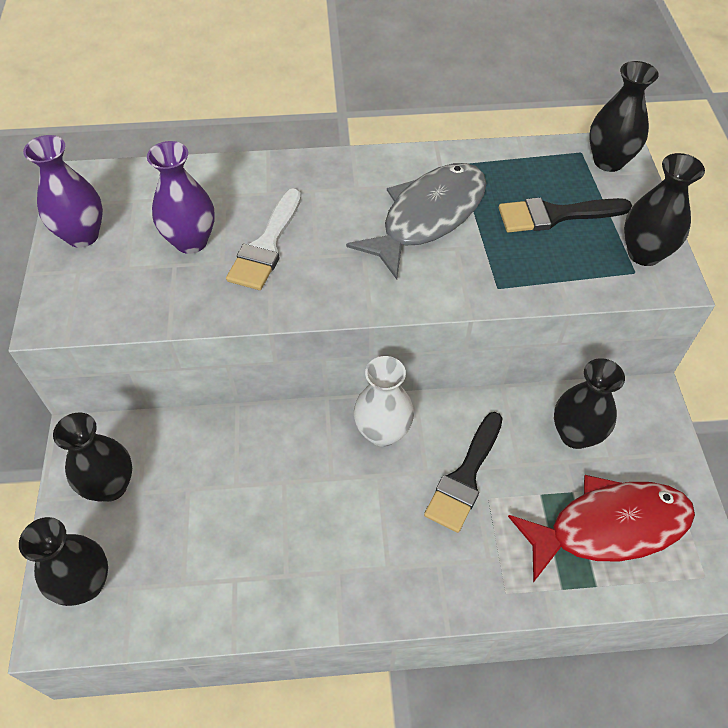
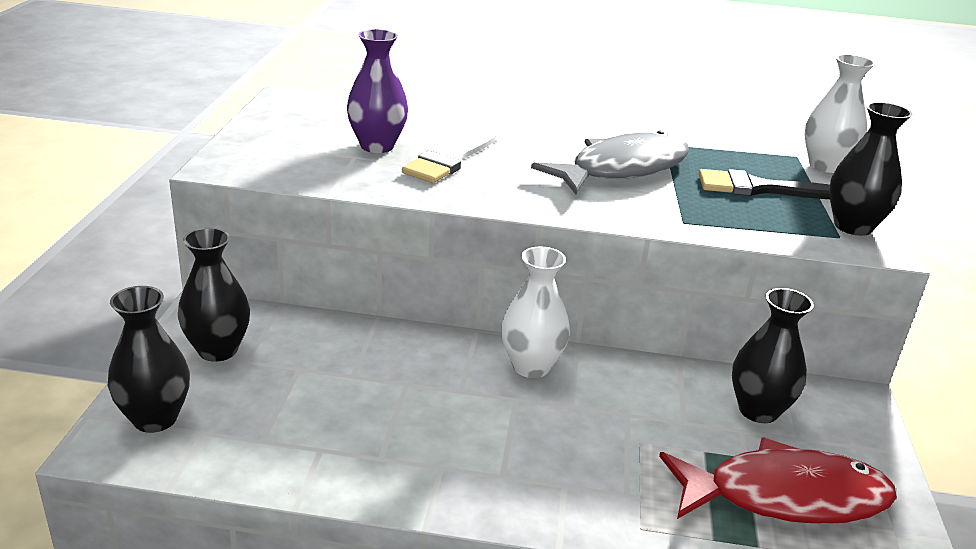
camera: 10 degrees right, 25 degrees down
(82, 235) = (275, 127): purple vase -> none
(465, 477) = (616, 419): black brush -> none
(608, 161) = (825, 166): black vase -> white vase

